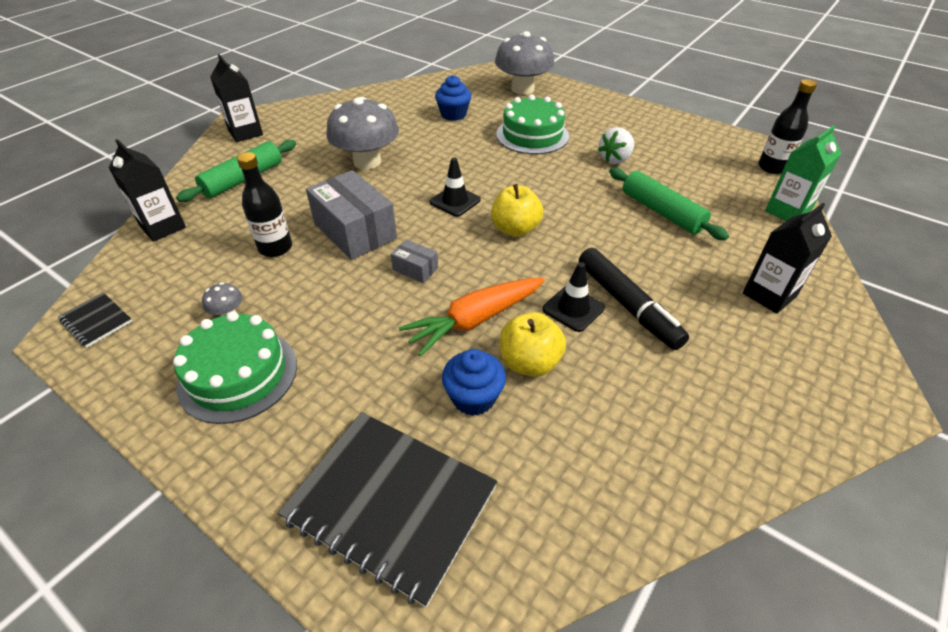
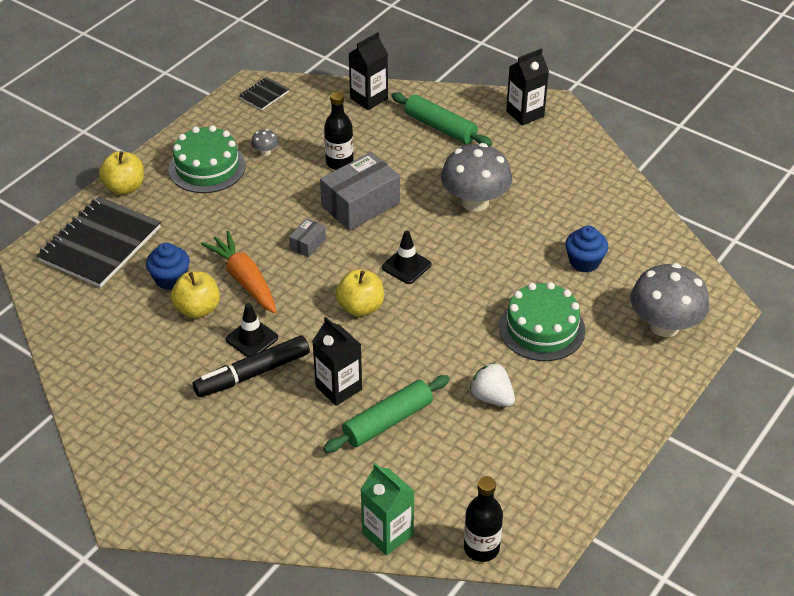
camera: 90 degrees right, 0 degrees up
(251, 483) = (124, 187): none -> yellow apple
(769, 295) = (256, 477): black carton -> black carton (338, 388)

